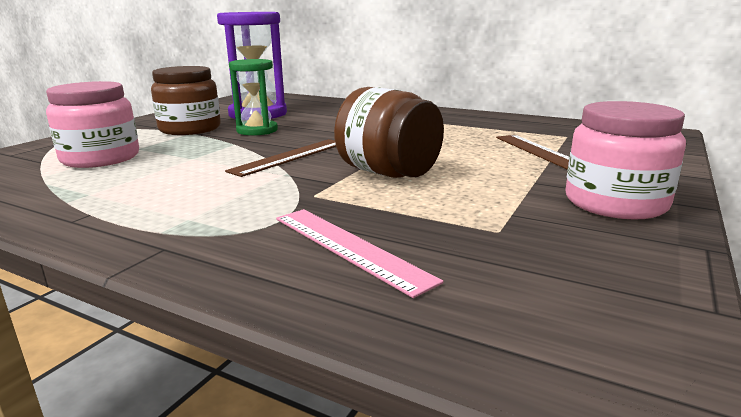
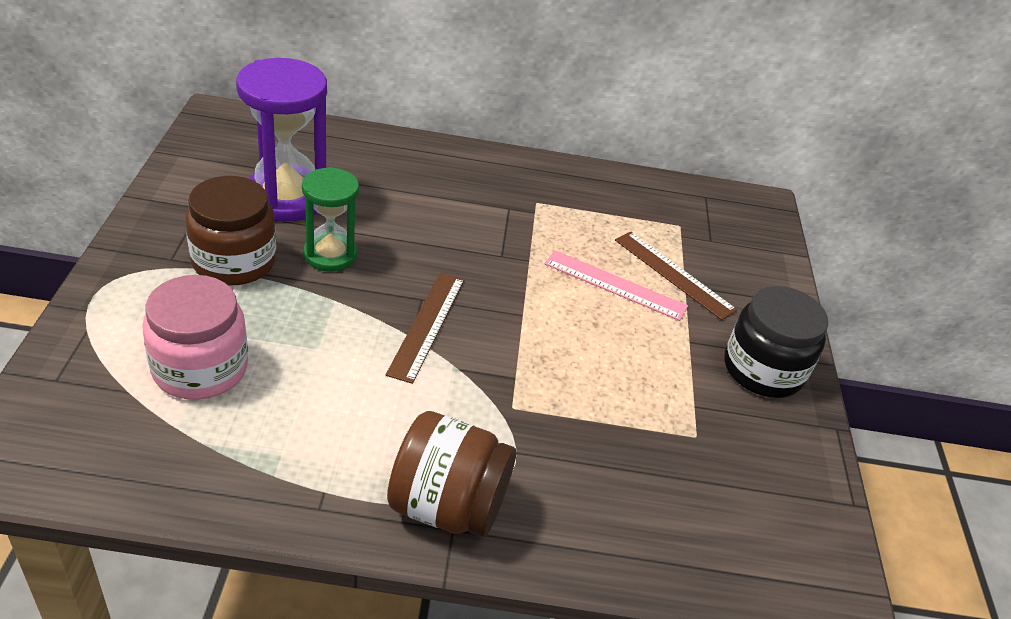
camera: 30 degrees left, 20 degrees up
(349, 247) = (600, 489): pink ruler -> pink ruler (615, 285)
(388, 173) = (554, 347): brown jar -> brown jar (447, 505)
(615, 203) = (763, 370): pink jar -> black jar

